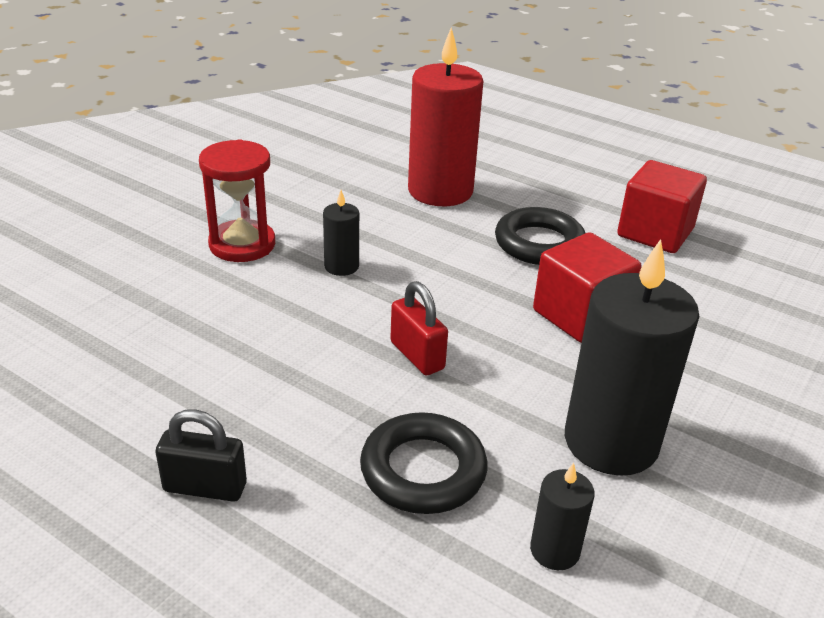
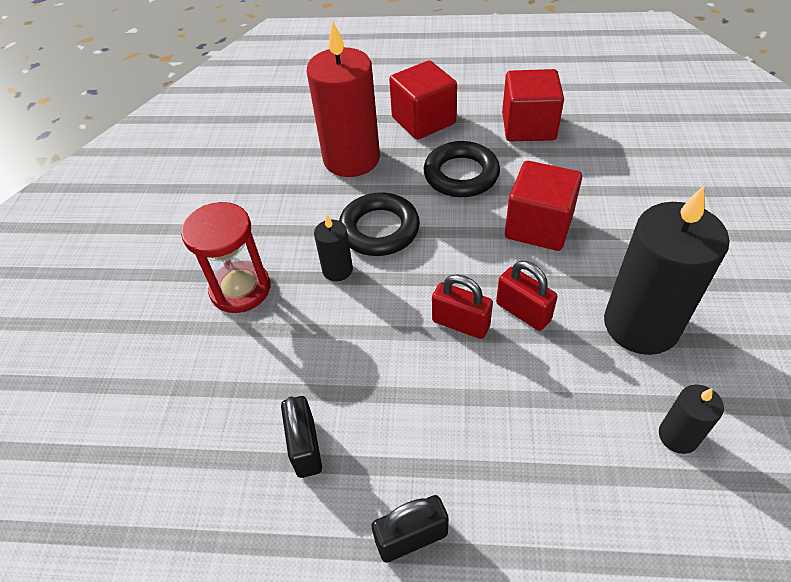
camera: 25 degrees left, 15 degrees up
(182, 378) = (305, 447): none -> black padlock
(423, 470) = (547, 423): black ring -> black ring (379, 229)
(490, 374) = (523, 312): none -> red padlock
(544, 188) = (423, 120): none -> red cube

